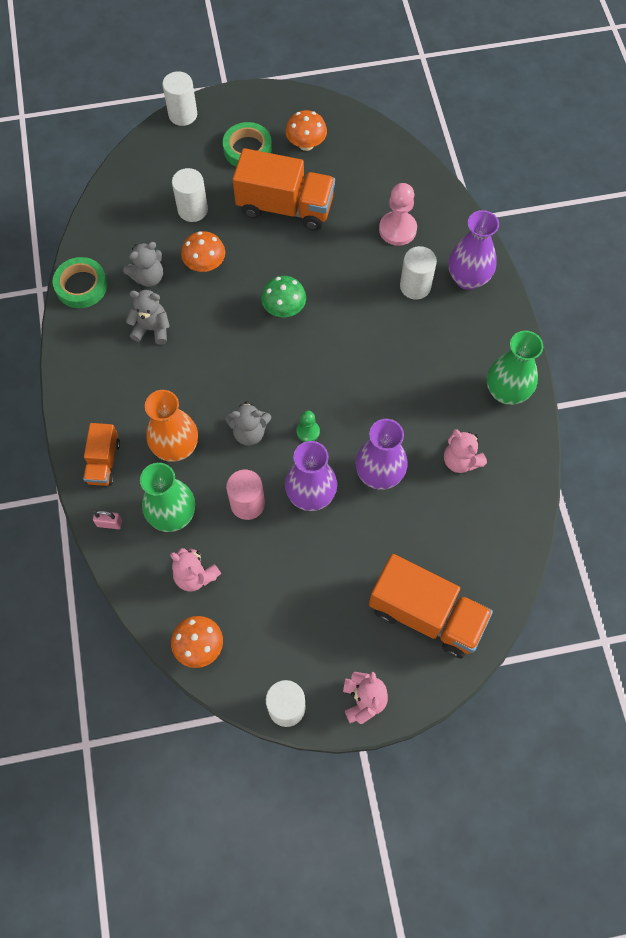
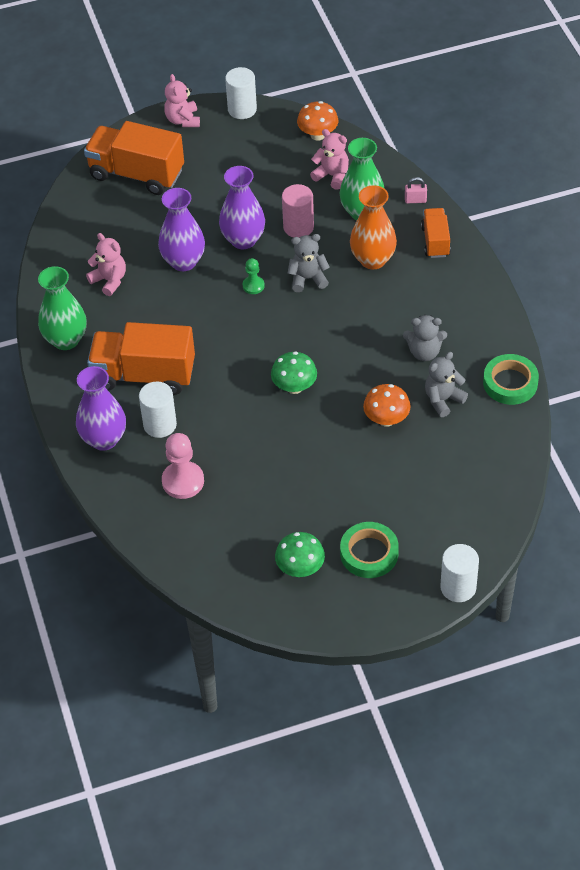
camera: 175 degrees right, 15 degrees down
(192, 210) = (415, 475): white cylinder -> none
(285, 207) = (312, 491): orange truck -> orange truck (144, 375)
(306, 144) = (300, 568): orange mushroom -> green mushroom

